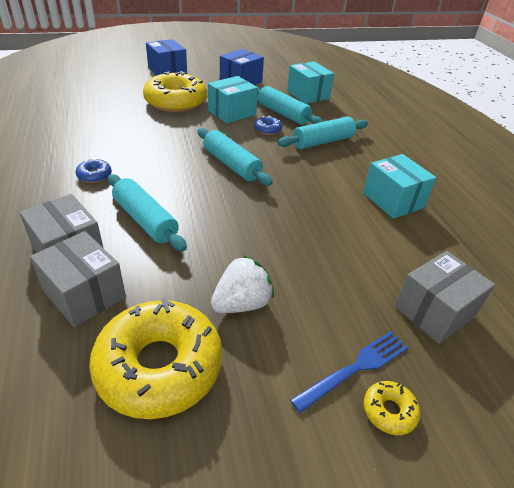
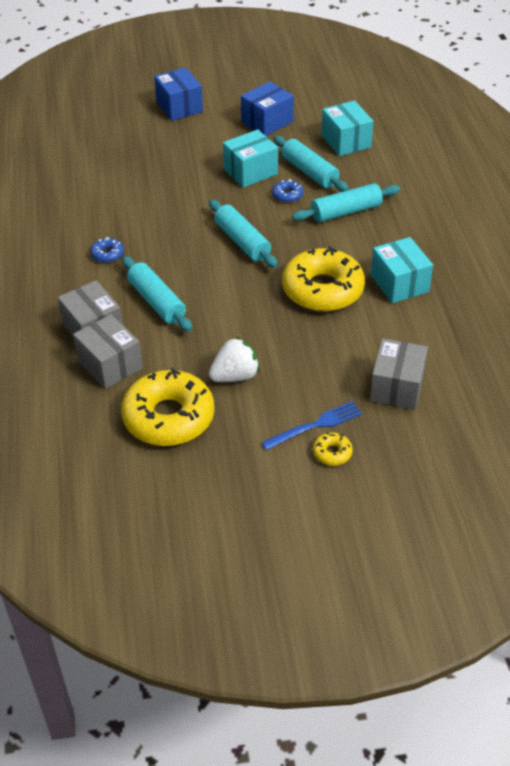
camera: 10 degrees right, 5 degrees up
(176, 102) = (188, 157): yellow donut -> yellow donut (322, 290)
(434, 311) = (396, 387): grey box -> grey box turned 45 degrees counterclockwise

